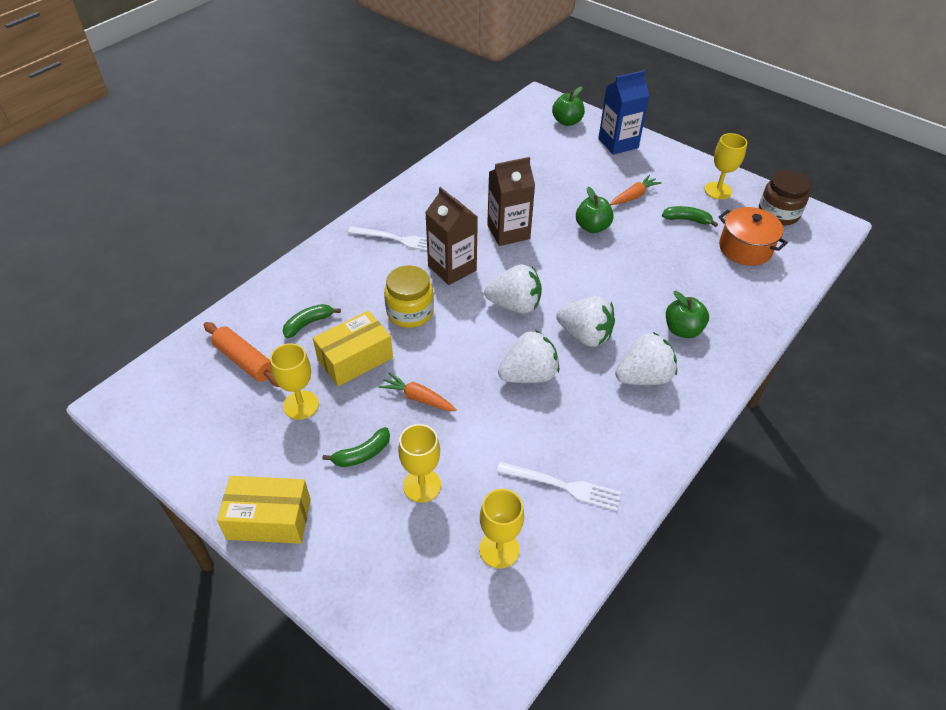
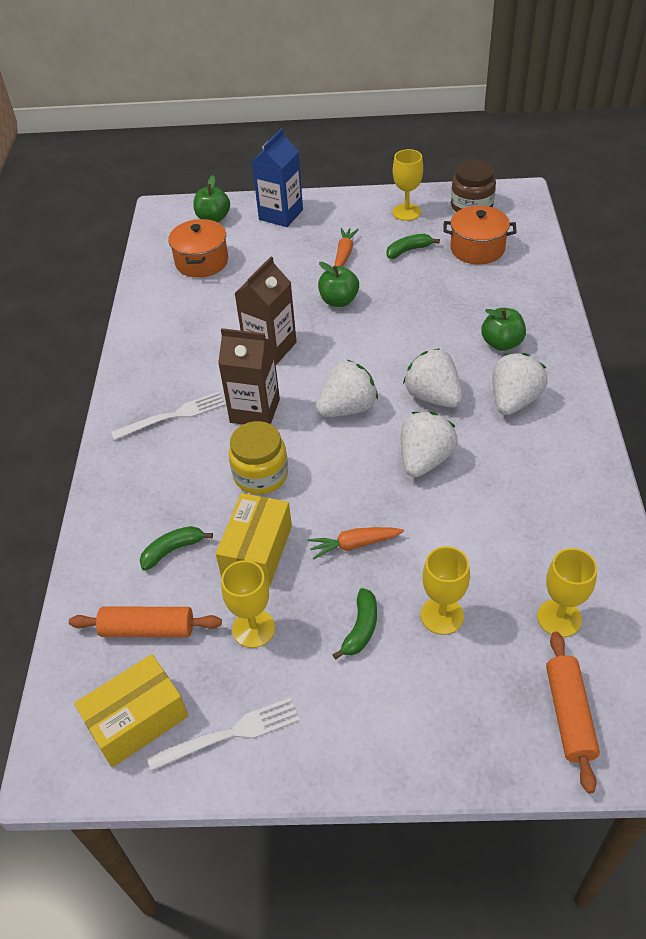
camera: 35 degrees left, 0 degrees up
(269, 519) = (343, 750): yellow box -> yellow box (137, 720)
(308, 323) = (173, 550): green banana -> green banana turned 45 degrees clockwise
(431, 617) = (569, 714): none -> orange rolling pin
(526, 147) = (202, 262): none -> orange pot
(564, 486) = (551, 530): white fork -> white fork (231, 733)
(585, 335) = (433, 397): white strawberry -> white strawberry turned 120 degrees counterclockwise

